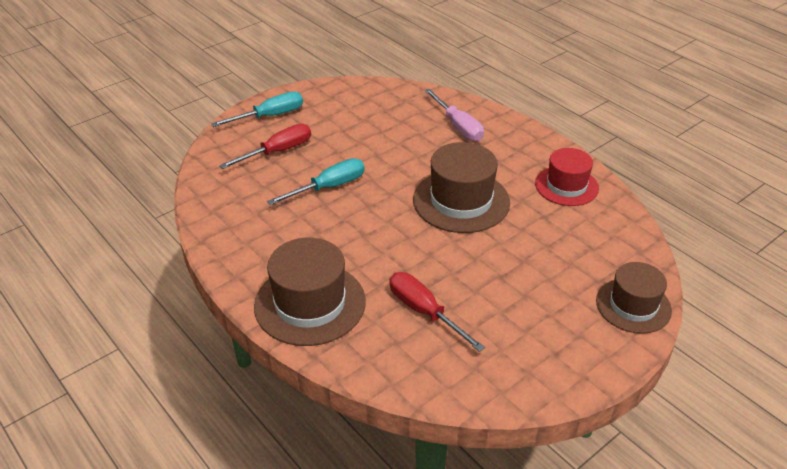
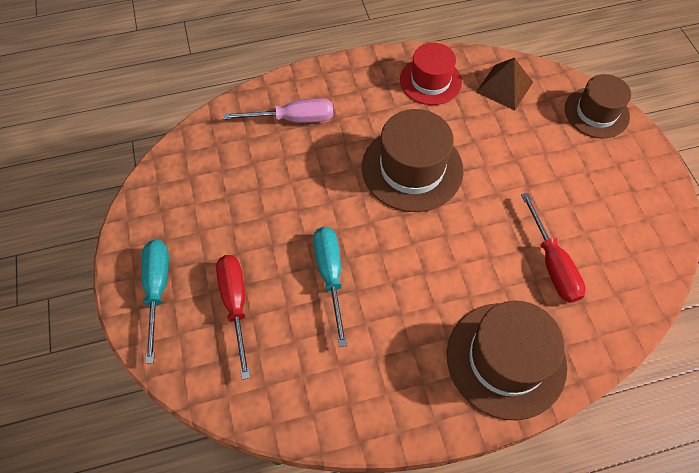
camera: 65 degrees left, 20 degrees up
(424, 312) = (552, 263): red screwdriver -> red screwdriver turned 90 degrees counterclockwise
(604, 233) = (504, 87): none -> brown pyramid

